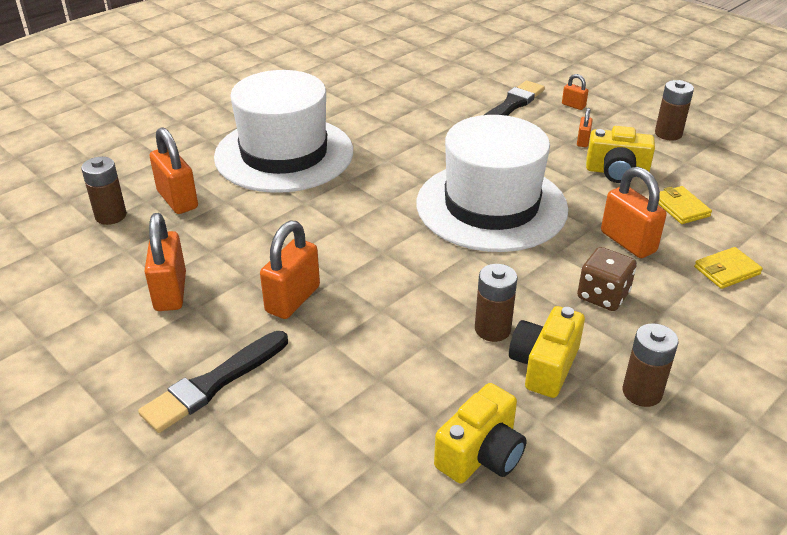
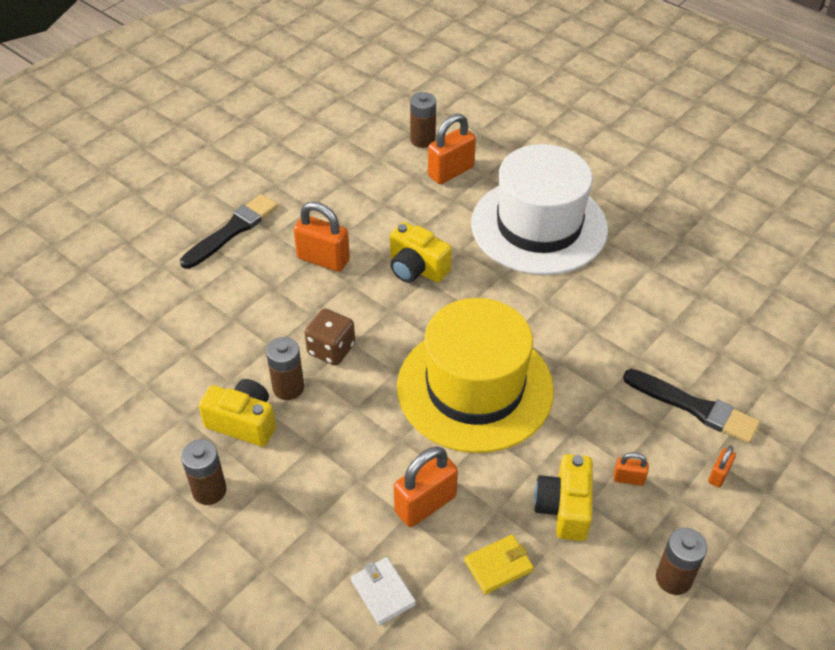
camera: 85 degrees right, 10 degrees up
(170, 292) = (329, 191): orange padlock -> none
(214, 383) = (232, 231): black brush -> black brush turned 90 degrees clockwise
(481, 454) = (153, 380): yellow camera -> yellow camera (416, 268)
(491, 206) = (475, 388): white hat -> yellow hat
(603, 296) = (336, 473): brown dice -> brown dice (331, 349)
(726, 270) = (383, 592): yellow wallet -> white wallet

